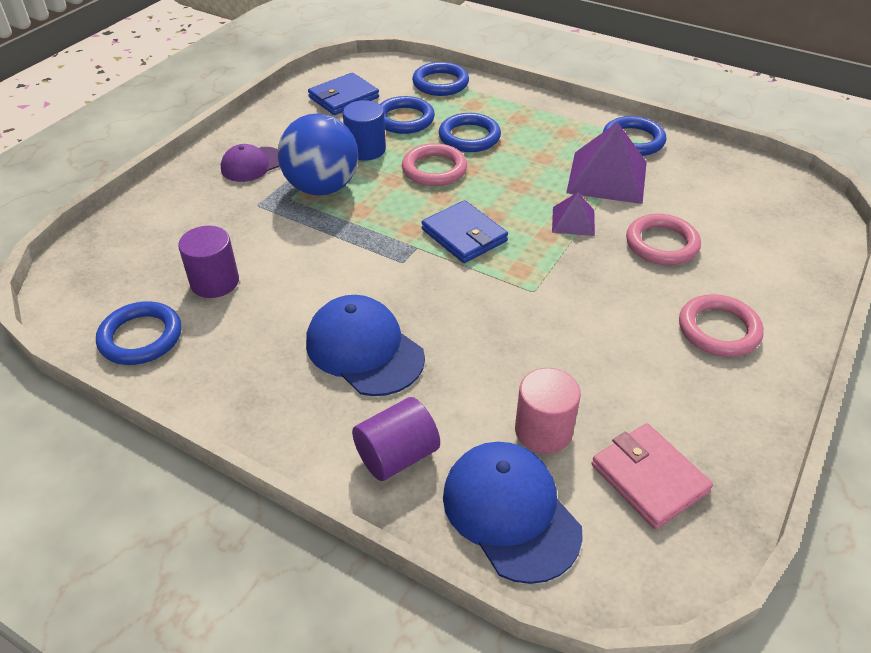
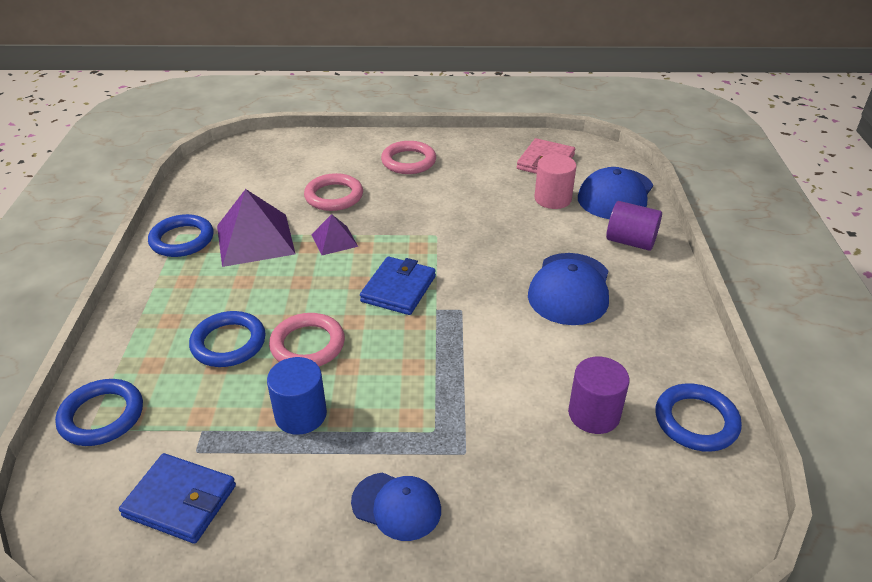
camera: 120 degrees left, 5 degrees down
(252, 164) = (396, 506): purple cap -> blue cap
(322, 187) = (397, 415): blue ball -> none
(404, 119) = (213, 411): blue ring -> none

